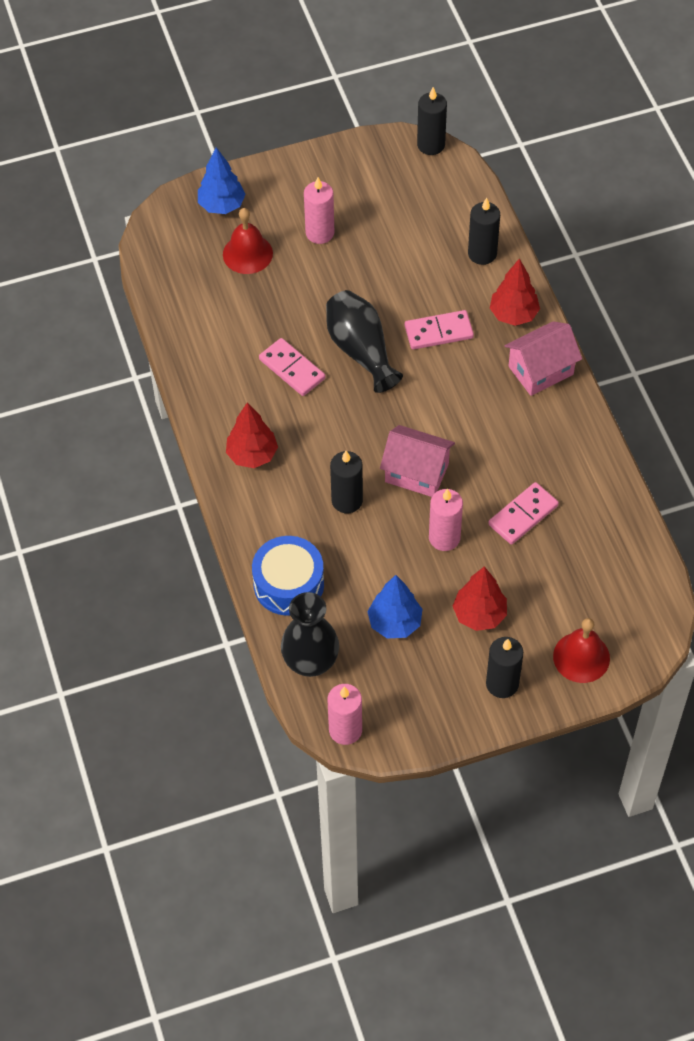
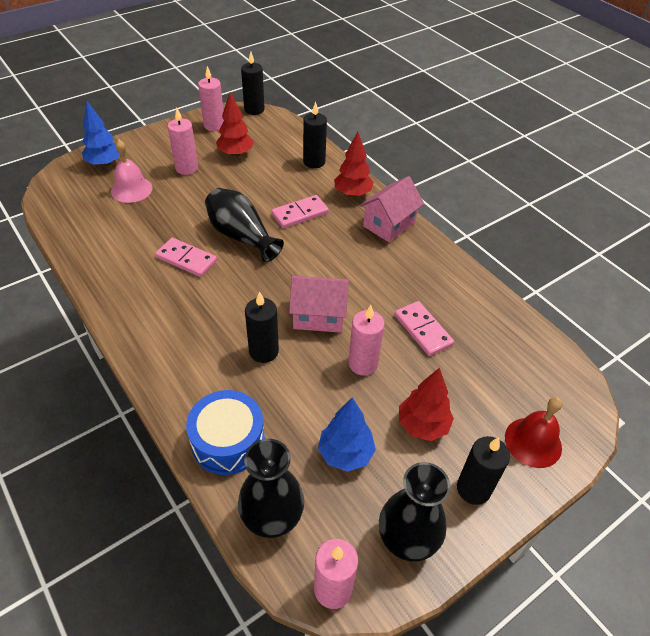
camera: 20 degrees left, 10 degrees down
(247, 254) = (131, 189): red bell -> pink bell
(252, 455) = (165, 332): red tree -> red tree (235, 154)
(370, 165) = (214, 125): none -> pink candle
(422, 710) = (407, 540): none -> black vase
(523, 515) = (422, 330): pink domino -> pink domino turned 60 degrees counterclockwise

